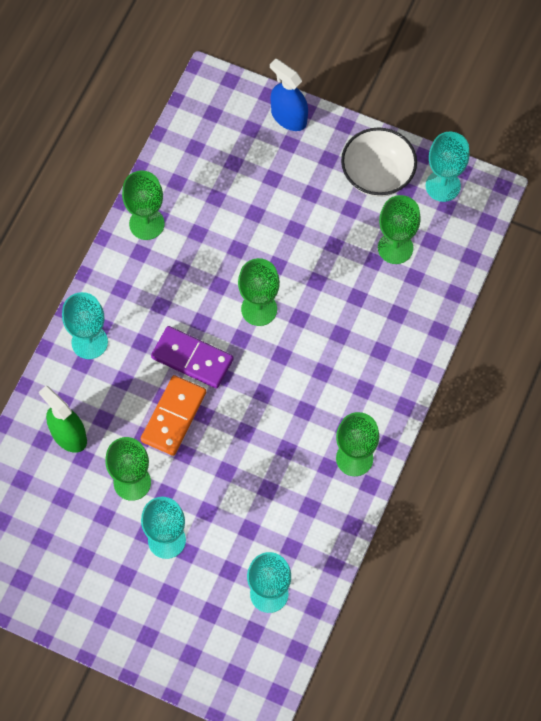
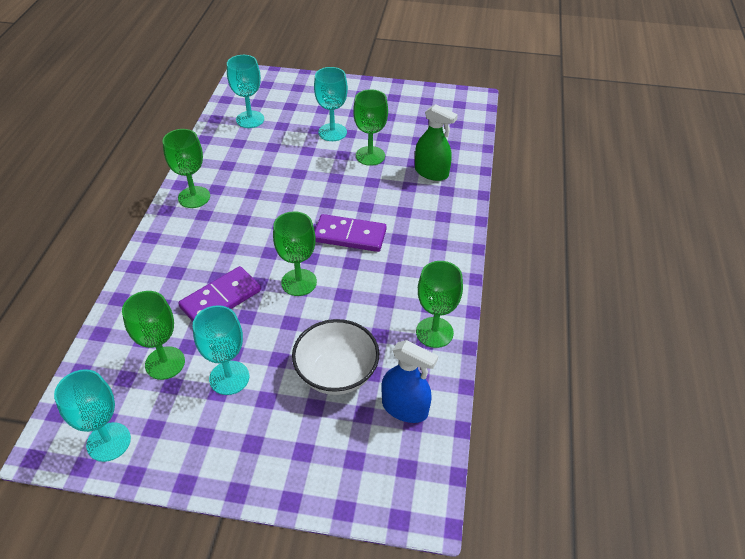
camera: 165 degrees right, 20 degrees down
(89, 342) = (444, 231): turquoise goblet -> turquoise goblet (229, 378)
(173, 416) = (352, 197): orange domino -> none
(289, 117) = (311, 485): blue spray bottle -> blue spray bottle (405, 408)
(338, 306) = (220, 299): none -> purple domino
(377, 175) = (190, 437): white bowl -> white bowl (336, 373)

